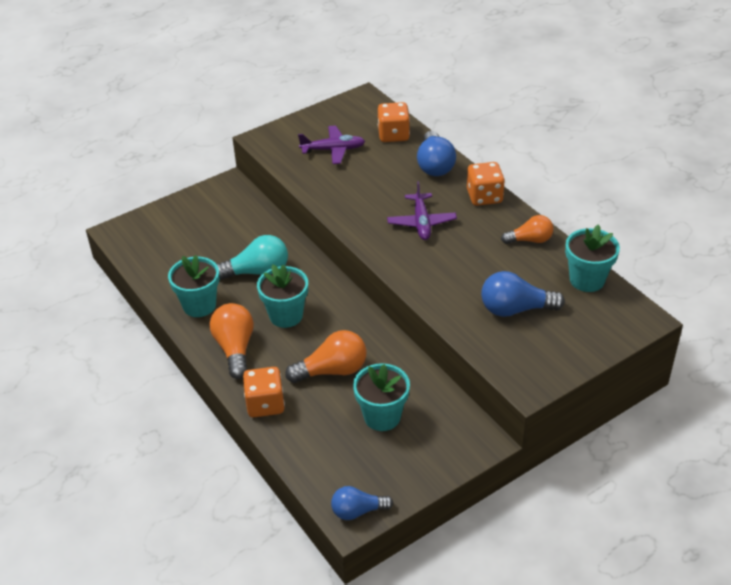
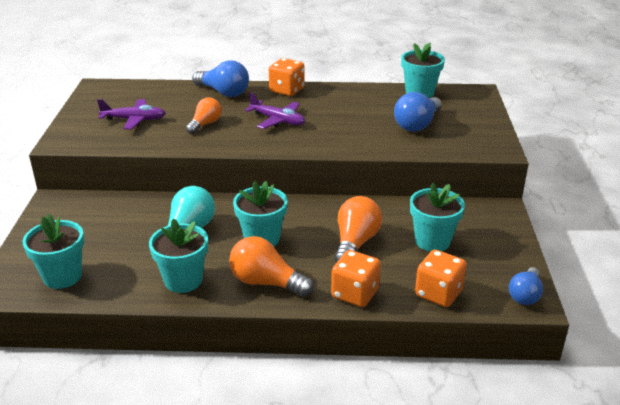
camera: 55 degrees left, 10 degrees down
(152, 247) = (62, 276): none -> turquoise flower pot
(333, 150) = (134, 120): purple plane -> purple plane turned 60 degrees clockwise
(393, 135) = (162, 93): orange dice -> orange dice (438, 293)
(530, 240) = (355, 94): orange light bulb -> orange light bulb (205, 124)

